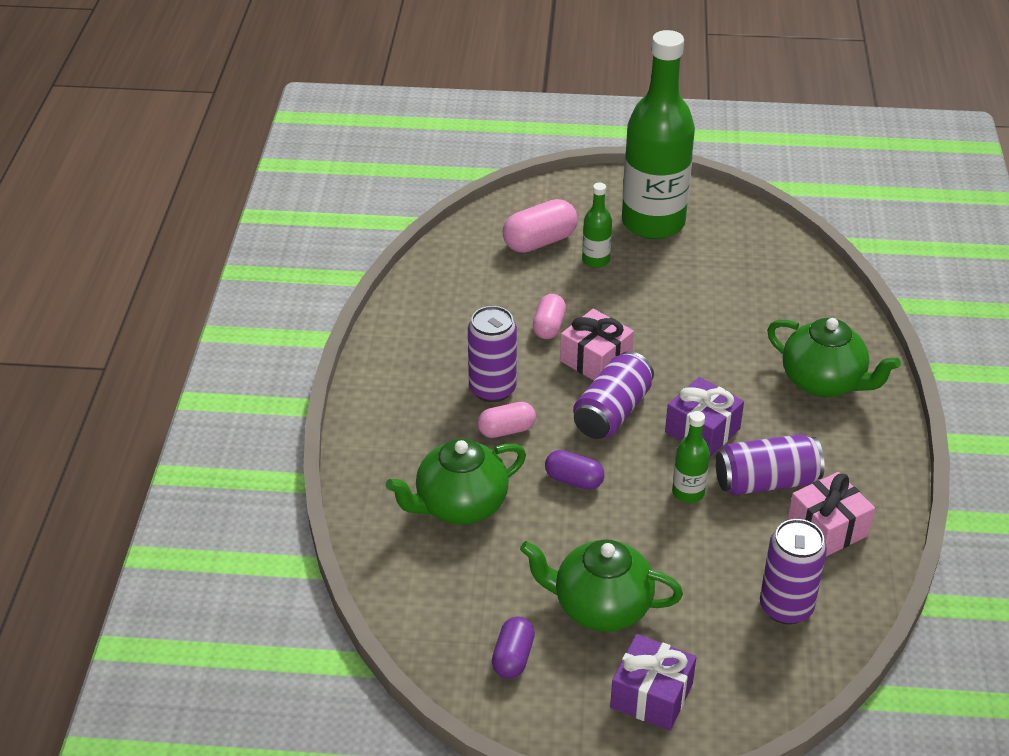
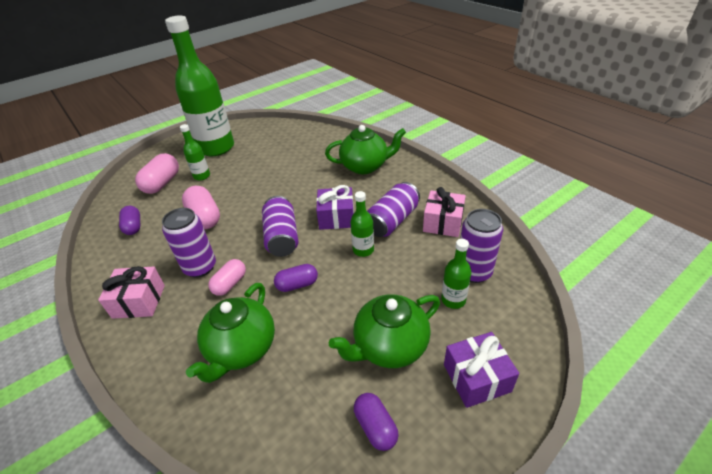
camera: 40 degrees left, 0 degrees up
(462, 287) = (133, 227): none -> purple capsule
(549, 327) = (205, 217): pink capsule -> pink capsule, size x1.55
(595, 360) = (247, 218): pink gift -> pink gift (139, 301)
(722, 616) = (453, 300): none -> green bottle

